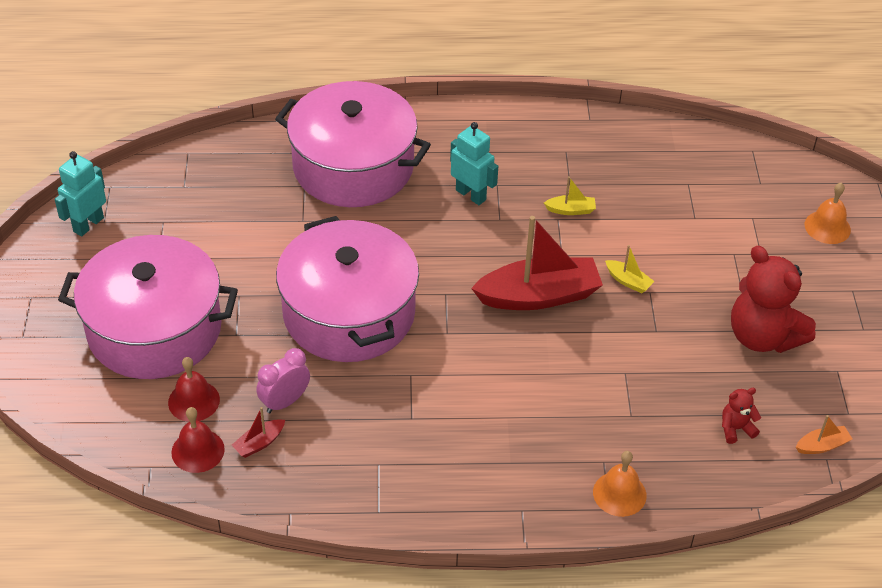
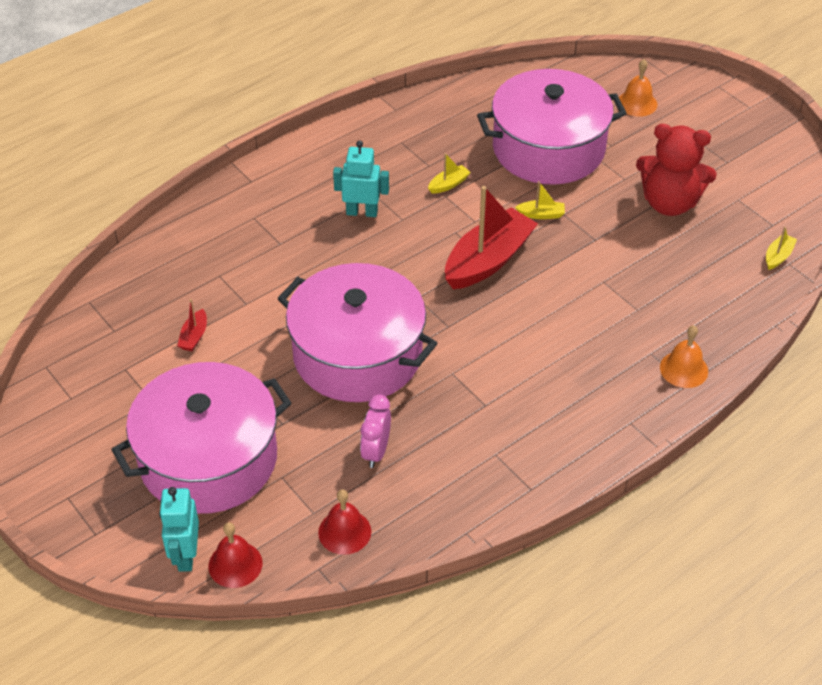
camera: 35 degrees left, 0 degrees up
(88, 224) = (58, 408): turquoise robot -> turquoise robot (185, 555)
(194, 401) = (301, 495): red bell -> red bell (235, 564)
(259, 443) = (388, 495): red boat -> red boat (194, 336)
(353, 167) = (245, 239): pink pot -> pink pot (548, 149)
(736, 429) = (714, 277): red teddy bear -> none
(822, 445) = (778, 256): orange boat -> yellow boat

